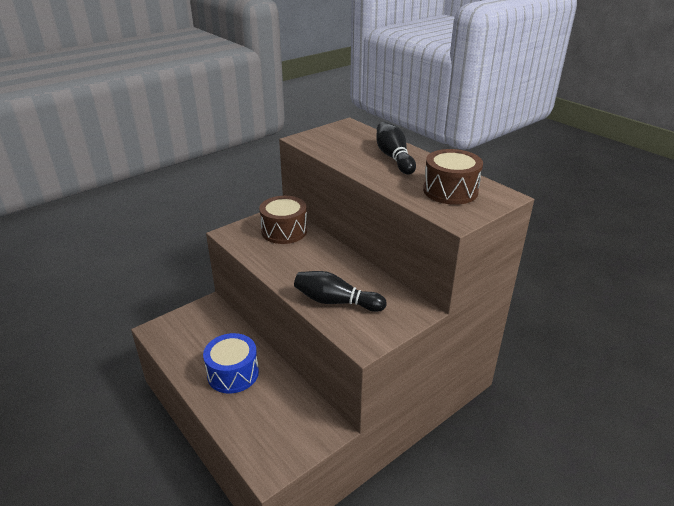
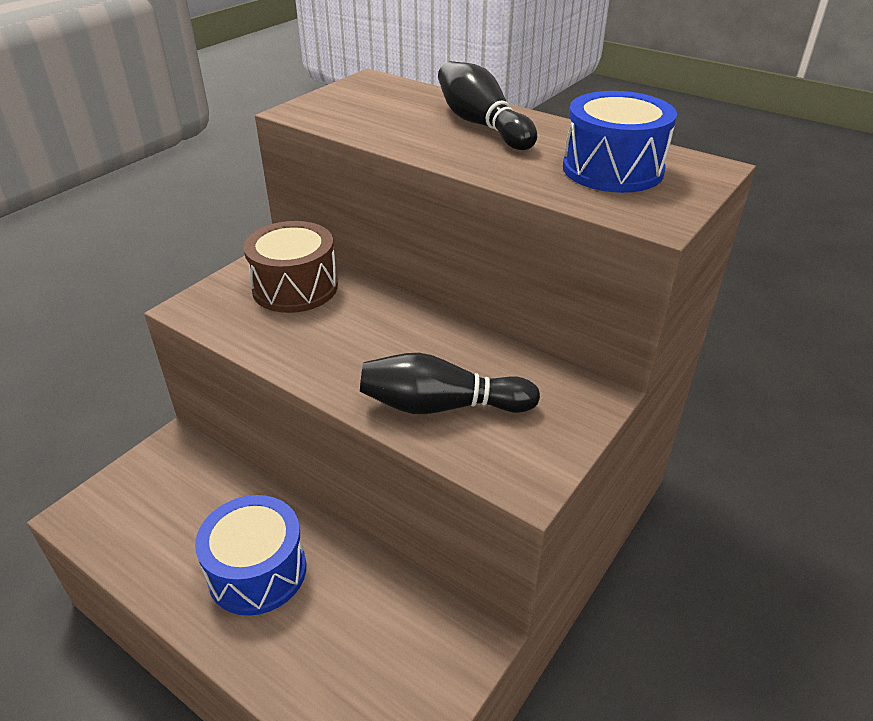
camera: 15 degrees left, 5 degrees up
(450, 191) = (612, 169): brown drum -> blue drum

